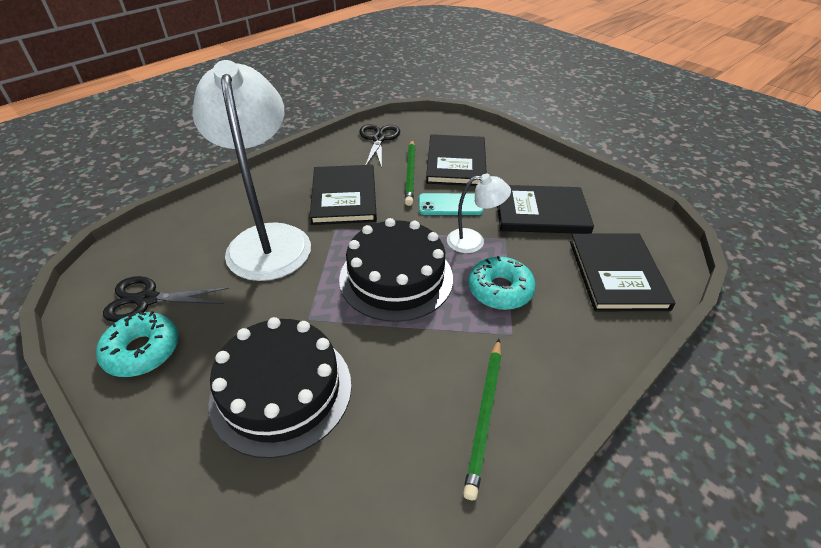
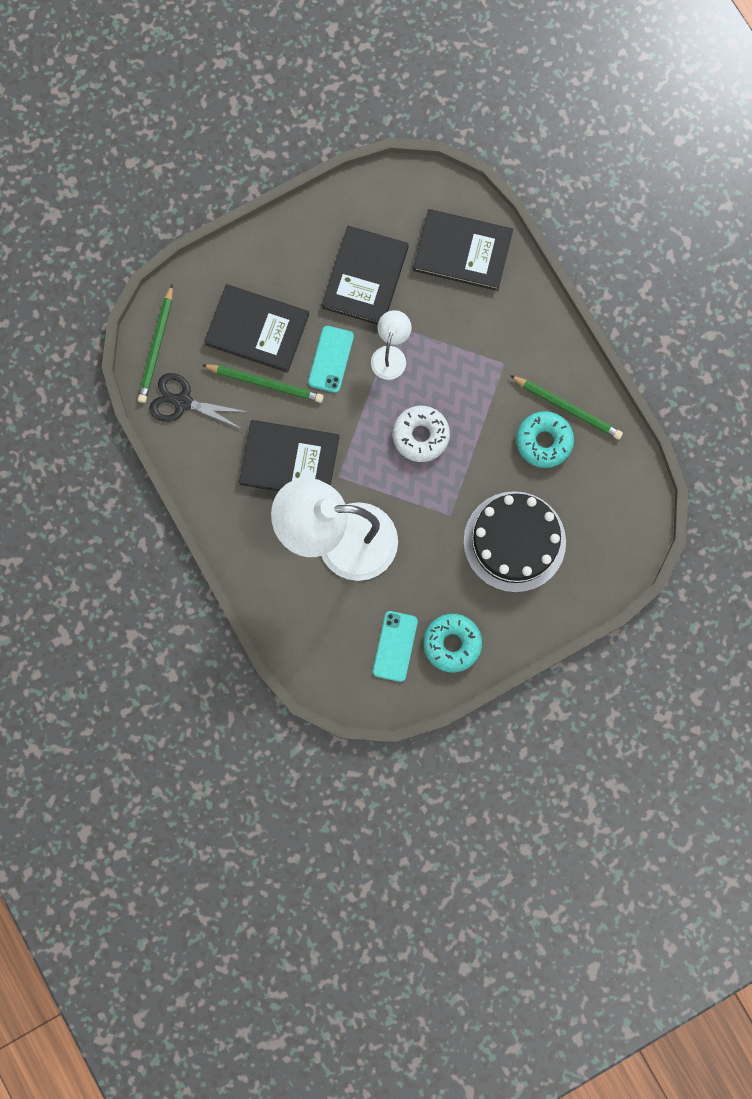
camera: 75 degrees left, 35 degrees up
(147, 299) = (395, 646): black scissors -> turquoise phone
(396, 278) = (420, 436): black cake -> white donut
(418, 123) = (157, 346): none -> green pencil
(500, 290) = (456, 354): turquoise donut -> turquoise donut (544, 441)

